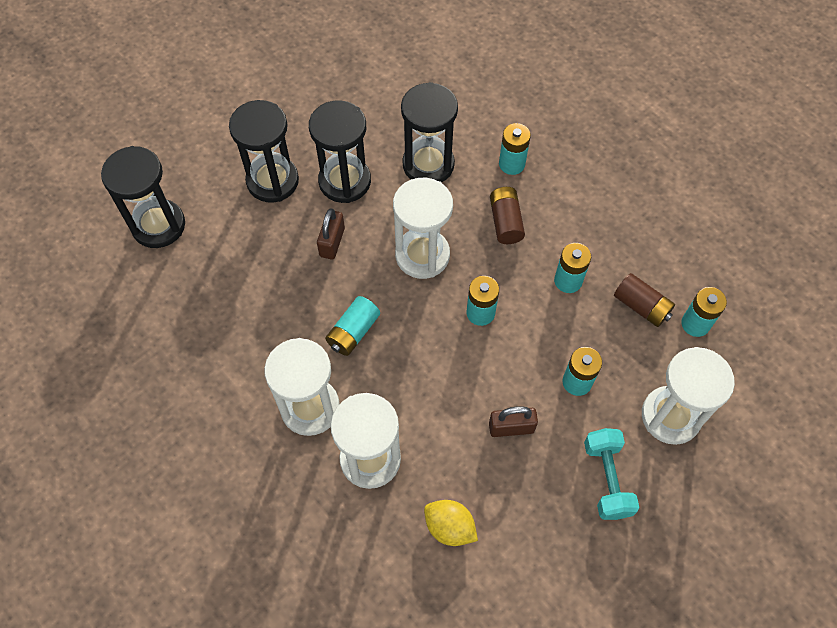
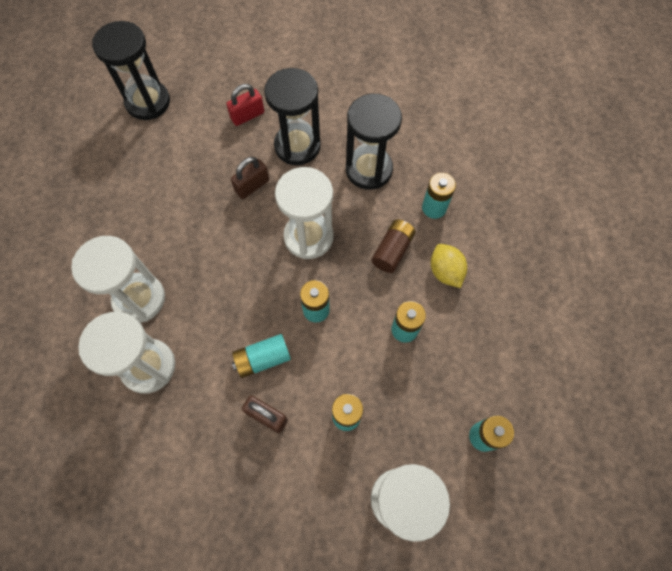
camera: 35 degrees right, 5 degrees up
(272, 181) = (247, 115): black hourglass -> red padlock
(353, 332) = (213, 263): turquoise battery -> turquoise battery (262, 359)
(449, 527) = (160, 460): yellow lemon -> yellow lemon (445, 272)
(607, 479) = (306, 513): turquoise dumbbell -> none
(641, 306) = (448, 390): brown battery -> none

